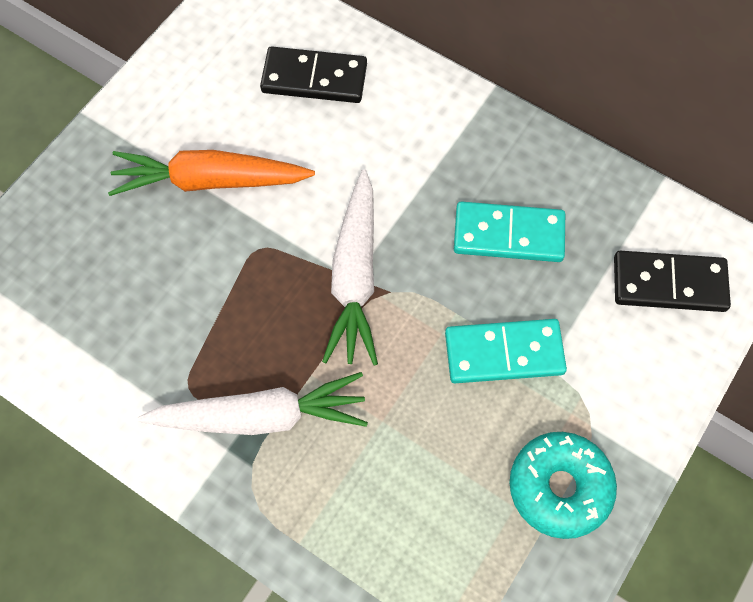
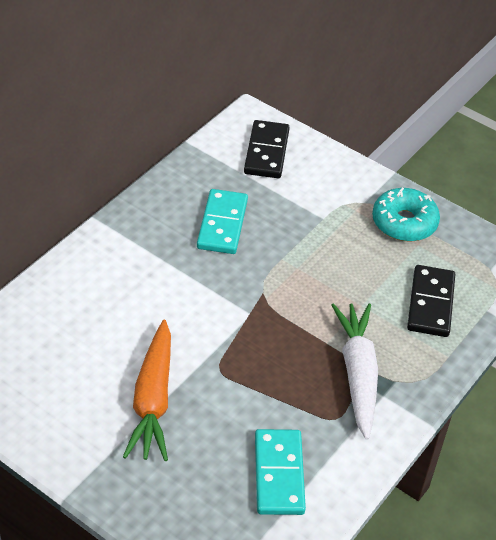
camera: 90 degrees left, 20 degrees down
(314, 78) = (63, 325): black domino -> black domino (431, 303)
(355, 276) = (249, 312): white carrot -> none
(504, 353) = (313, 237): turquoise domino -> turquoise domino (279, 474)

